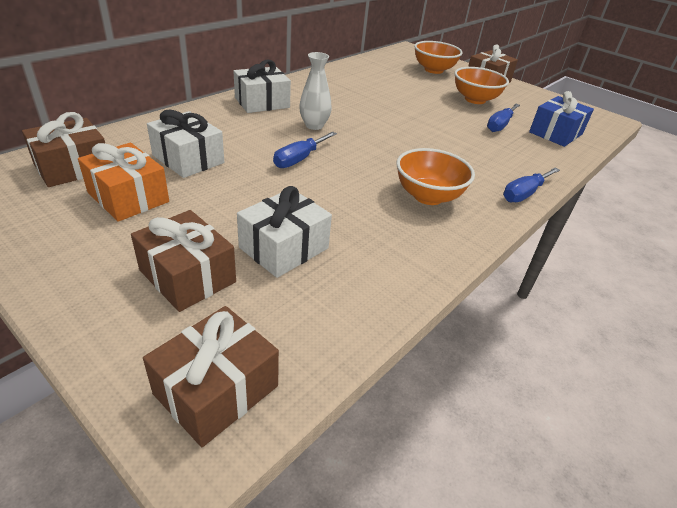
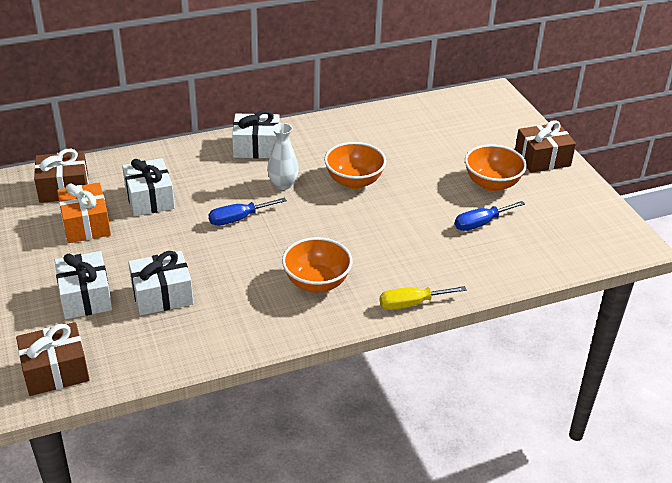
camera: 30 degrees right, 0 degrees up
(187, 276) = (85, 297): brown gift -> white gift
(433, 70) = (489, 131): orange bowl -> orange bowl (354, 181)
(524, 194) = (411, 304): blue screwdriver -> yellow screwdriver
(555, 133) = (536, 247): blue gift -> none

